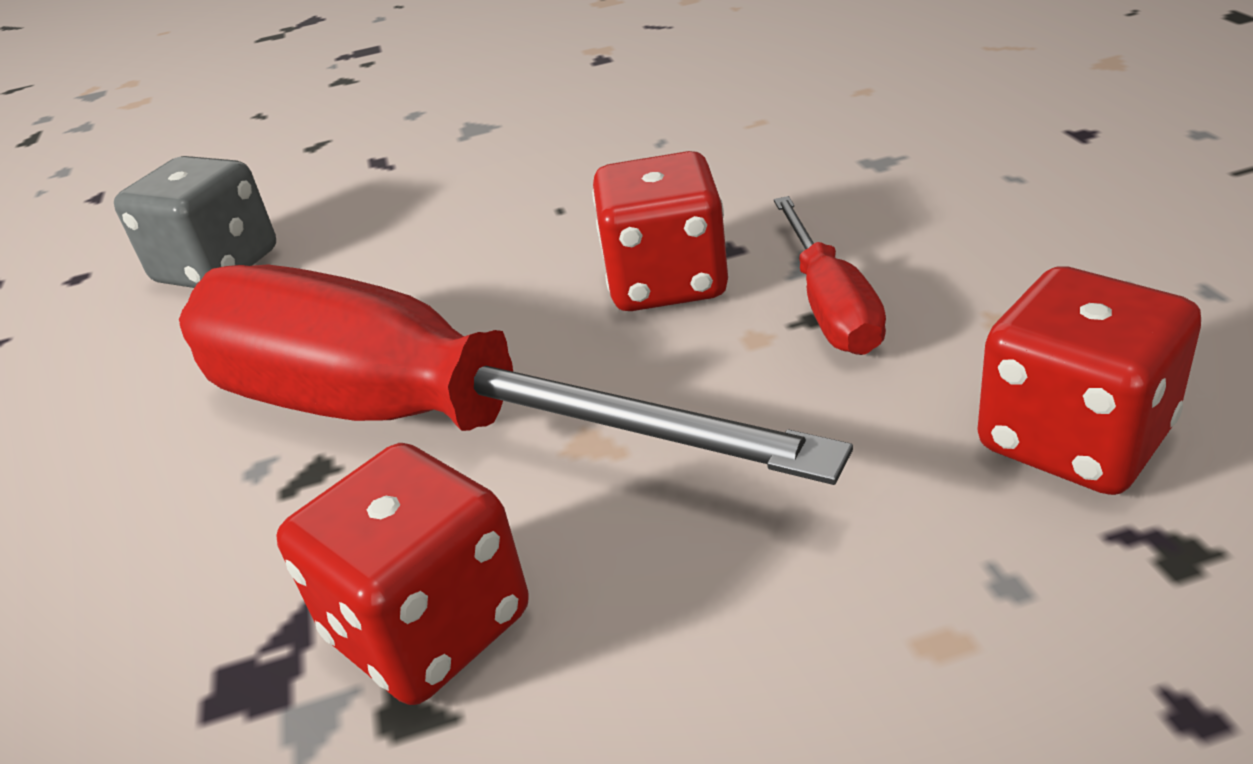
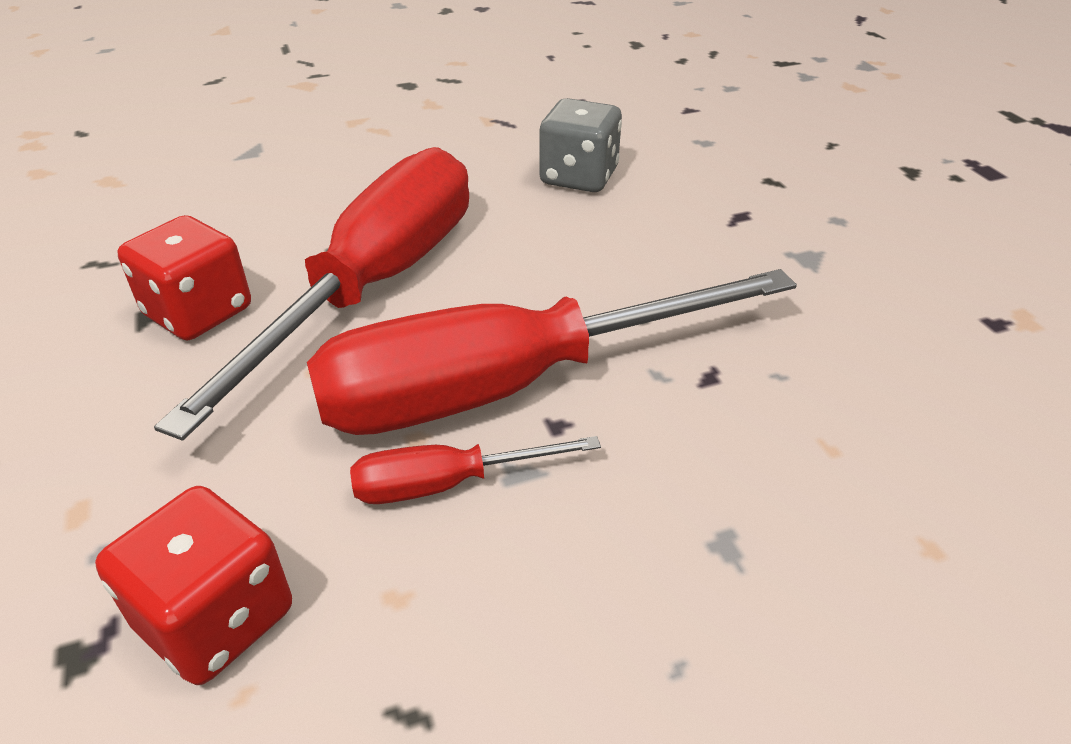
camera: 80 degrees right, 5 degrees up
(666, 282) = (508, 386): red dice -> red screwdriver

